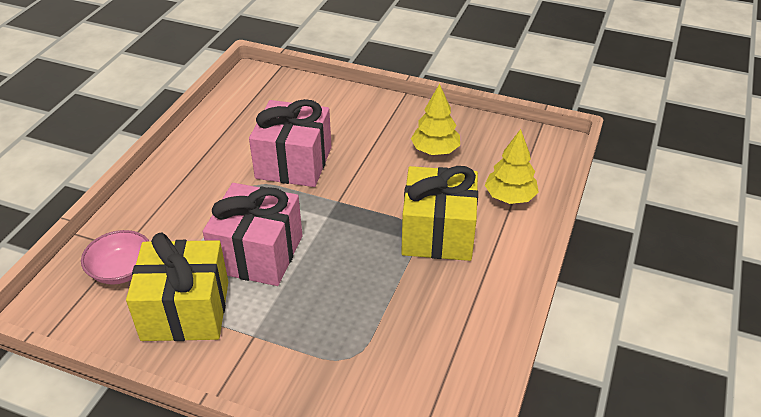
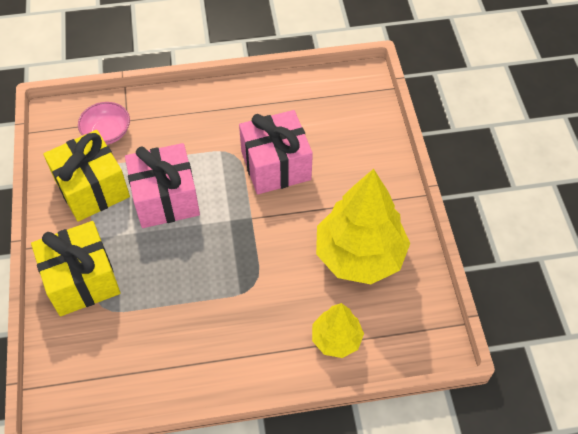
camera: 60 degrees right, 15 degrees up
(435, 150) = (359, 255): yellow tree -> yellow tree, size x1.90
(438, 233) = (258, 304): yellow gift -> yellow gift (82, 280)

